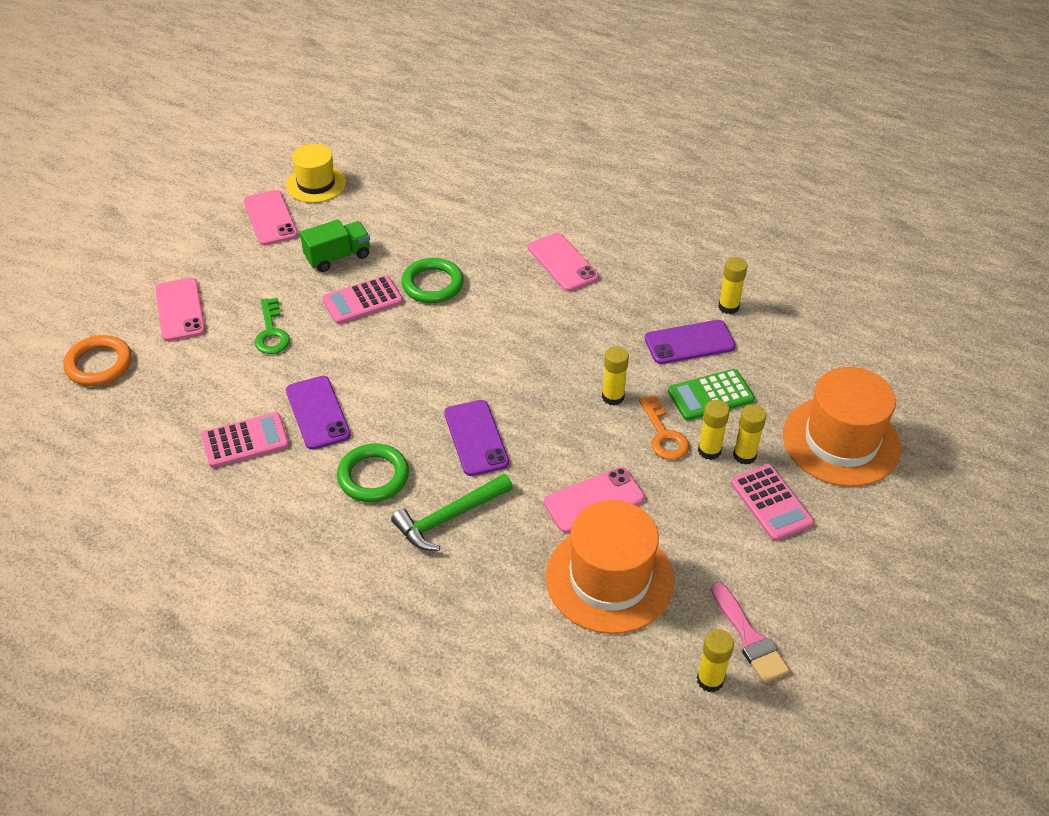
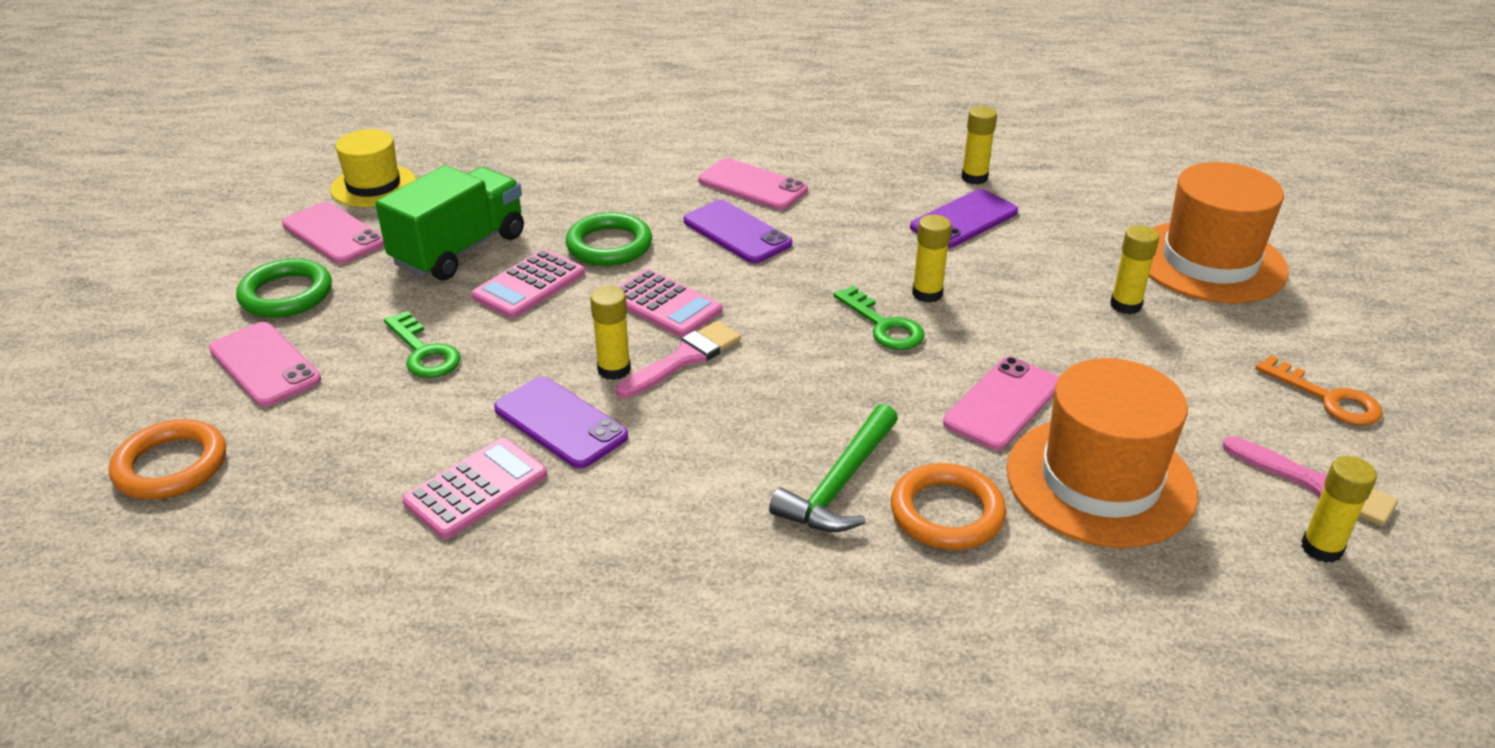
camera: 25 degrees left, 10 degrees down
(338, 257) = (459, 250): green truck -> green truck, size x1.52
(373, 476) = (697, 471): green ring -> green ring (286, 294)
(419, 392) = (683, 359): none -> pink brush
(476, 438) = (799, 385): purple phone -> purple phone (737, 233)
(497, 562) = (947, 513): none -> orange ring
(564, 412) = (883, 325): none -> green key
(664, 435) = (1019, 313): orange key -> orange key (1328, 398)
(709, 451) = (1084, 312): yellow glue stick -> yellow glue stick (614, 369)
(710, 395) = (1034, 261): green calculator -> none
(771, 503) = (1199, 341): pink calculator -> pink calculator (664, 304)

